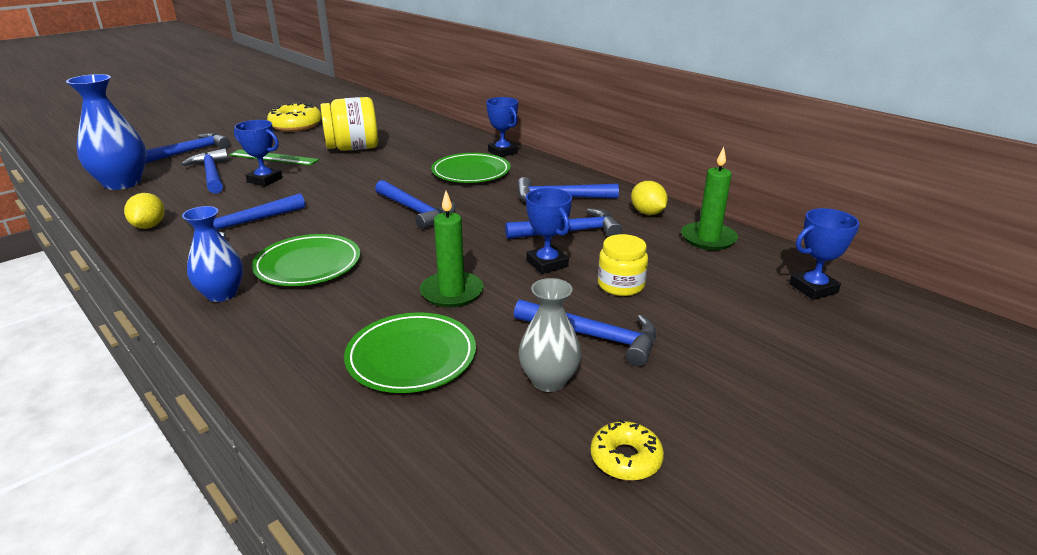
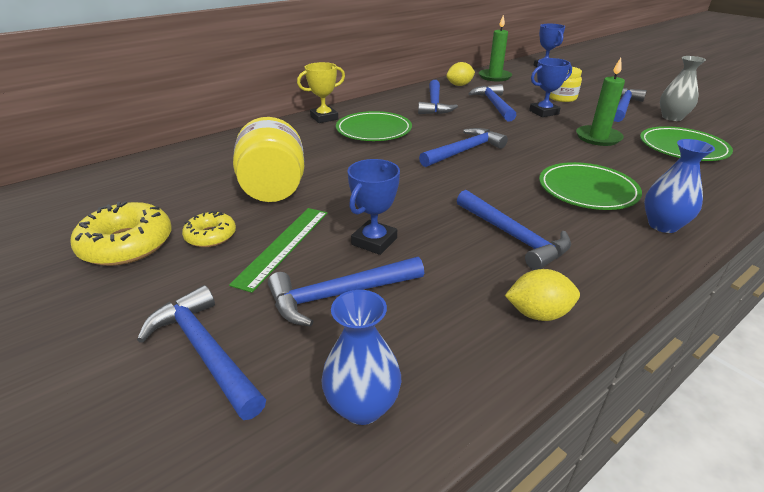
camera: 85 degrees left, 5 degrees up
(122, 183) = (362, 406): blue vase -> blue vase, size x0.63
(502, 152) = (324, 118): blue trophy -> yellow trophy
(625, 458) = (714, 108): yellow donut -> yellow donut (211, 236)

